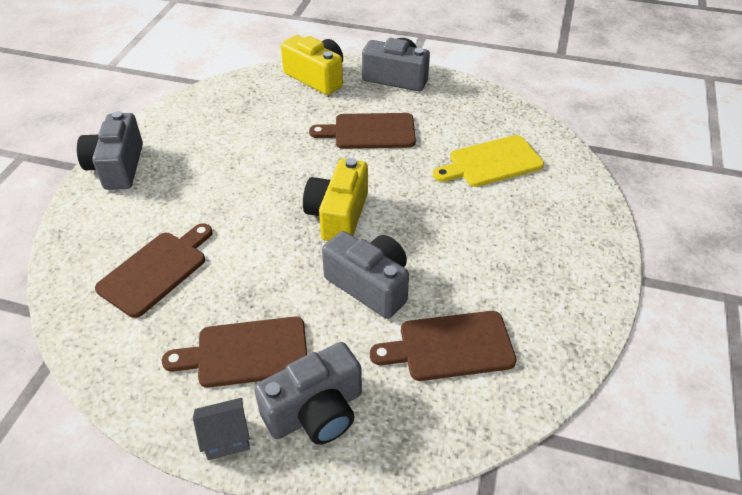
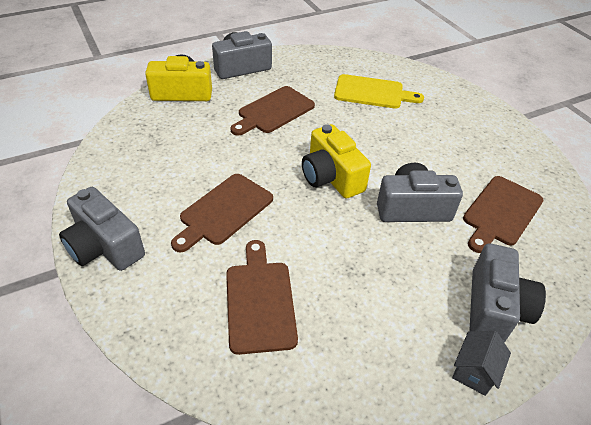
camera: 45 degrees left, 0 degrees up
(246, 352) = (405, 307): brown cutting board -> brown cutting board (223, 211)
(491, 162) = (372, 92): yellow cutting board -> yellow cutting board turned 105 degrees counterclockwise

